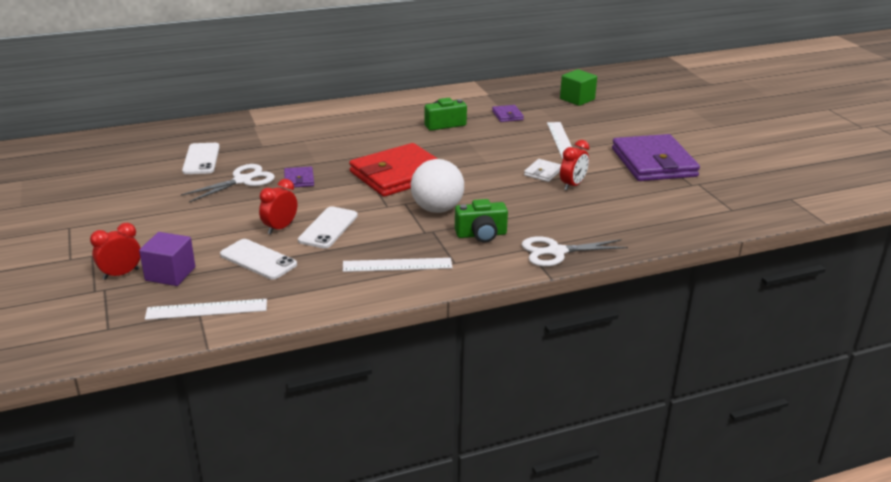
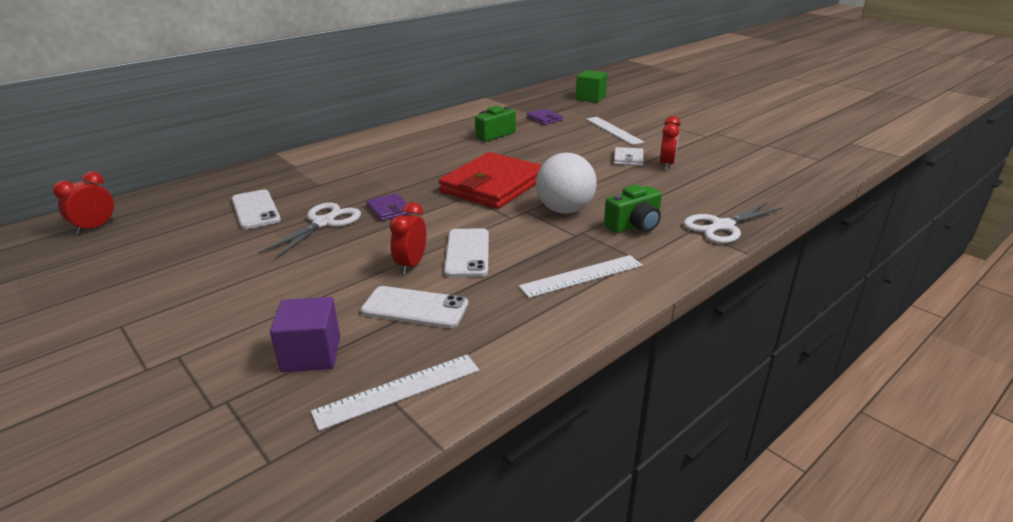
camera: 20 degrees left, 0 degrees up
(121, 274) = (239, 372): red clock -> red clock (95, 227)
(653, 163) = (711, 135): purple wallet -> none

